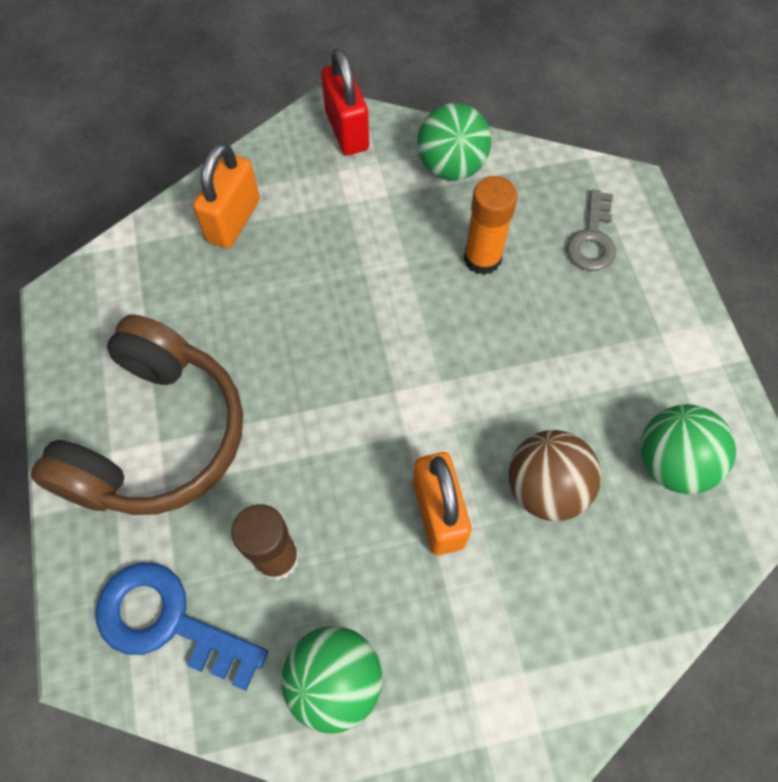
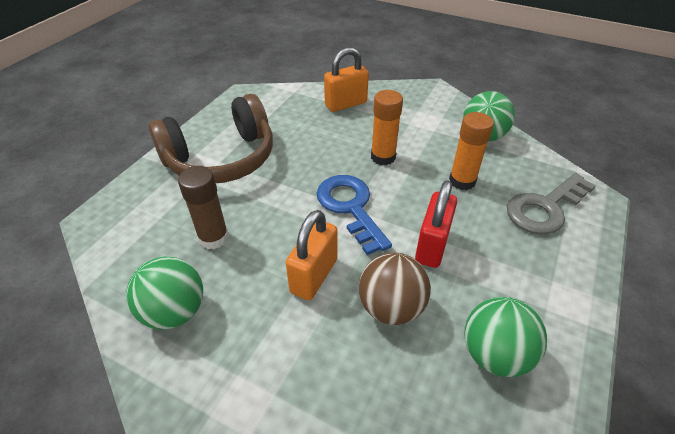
camera: 40 degrees right, 20 degrees down
(167, 621) = (139, 228): blue key -> blue key (350, 207)
(347, 130) = (438, 98): red padlock -> red padlock (432, 246)
(363, 283) = (383, 157): none -> orange glue stick
(592, 239) = (545, 208): grey key -> grey key, size x1.51

